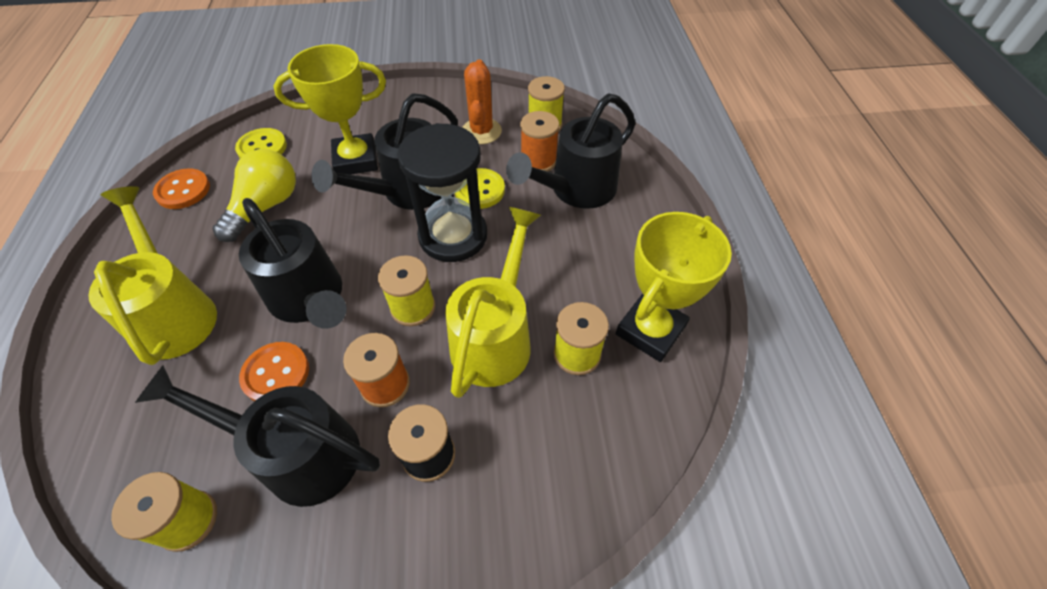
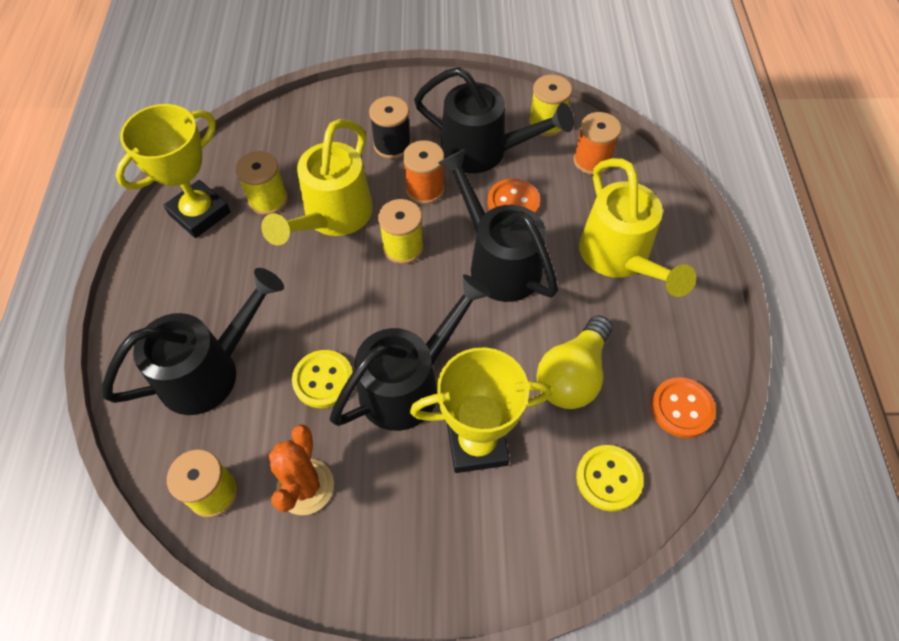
camera: 175 degrees left, 5 degrees up
(453, 236) = (360, 319): black hourglass -> none
(538, 161) = (241, 422): orange spool -> orange spool (592, 161)

